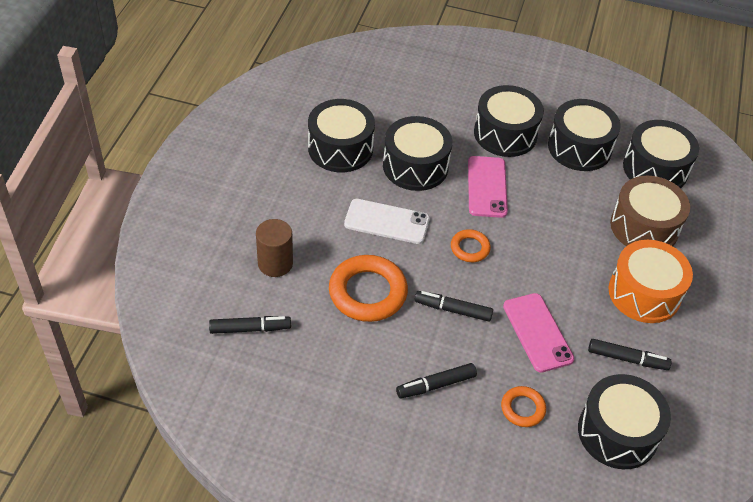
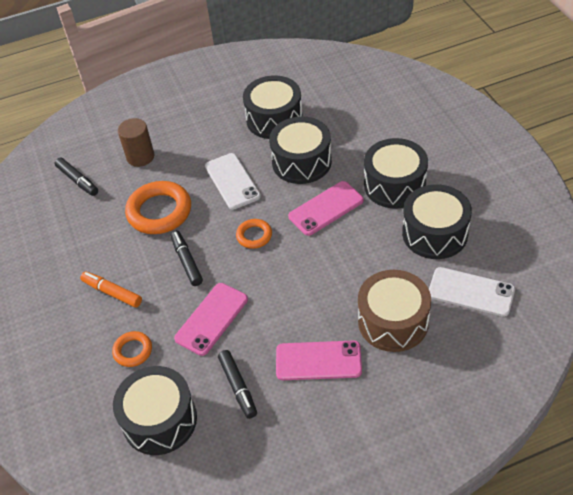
camera: 60 degrees right, 0 degrees up
(436, 385) = (112, 292): black marker -> orange marker
(644, 293) = (318, 361): orange drum -> pink phone
(655, 169) = (471, 292): black drum -> white phone

